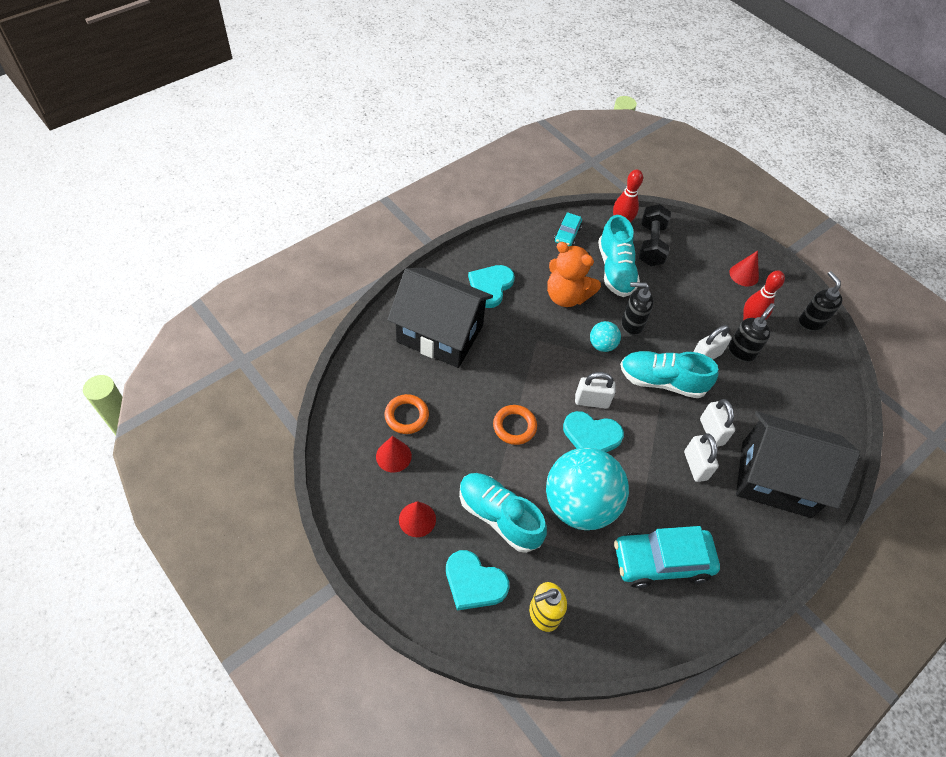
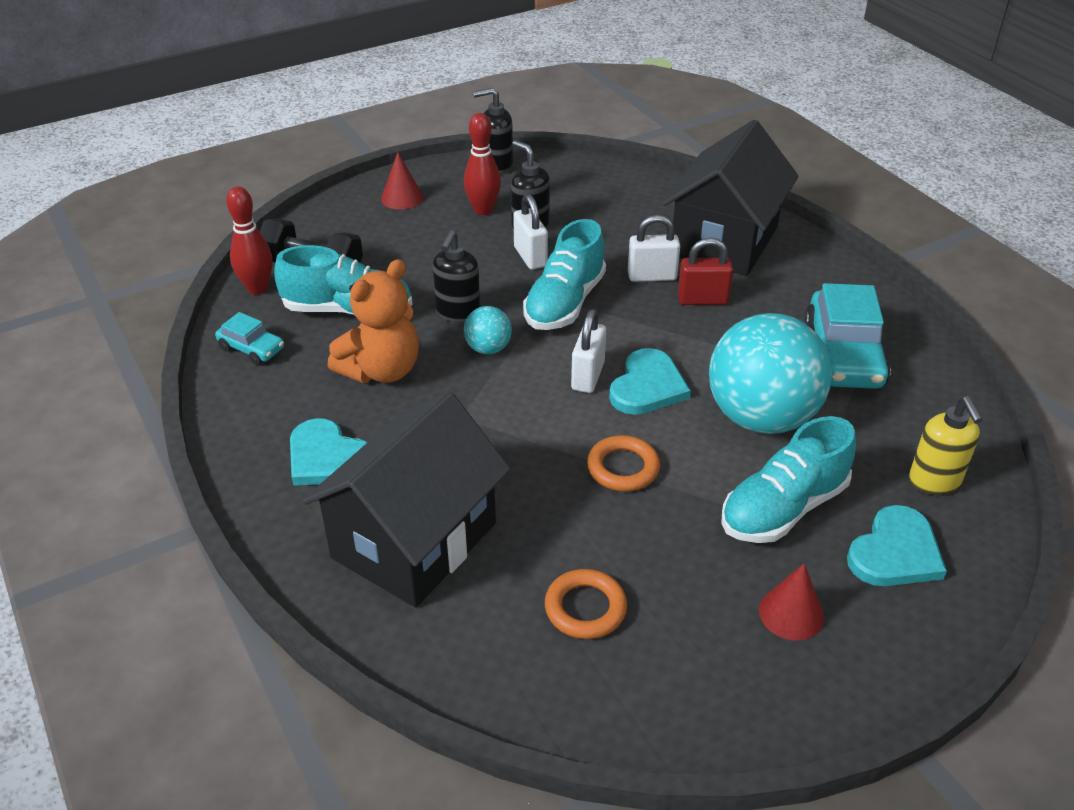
camera: 75 degrees left, 15 degrees down
(393, 456) = (667, 635): red cone -> none
(695, 466) = (702, 300): white padlock -> red padlock

